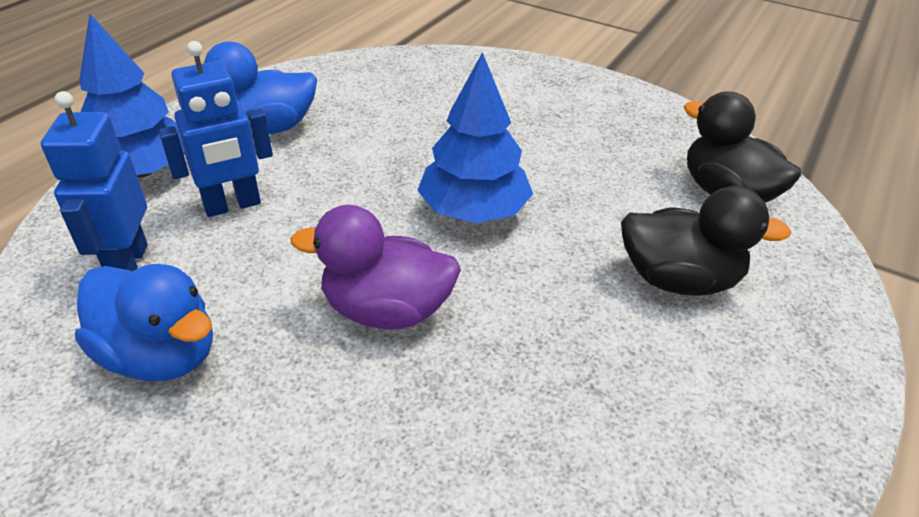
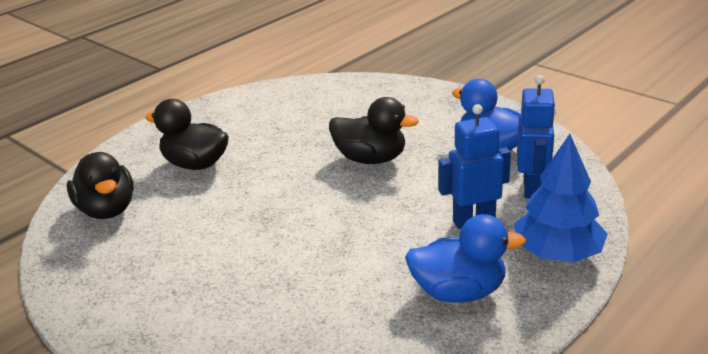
camera: 165 degrees left, 10 degrees down
(386, 310) = (371, 159): purple duck -> black duck
(473, 211) = (297, 208): blue tree -> none

